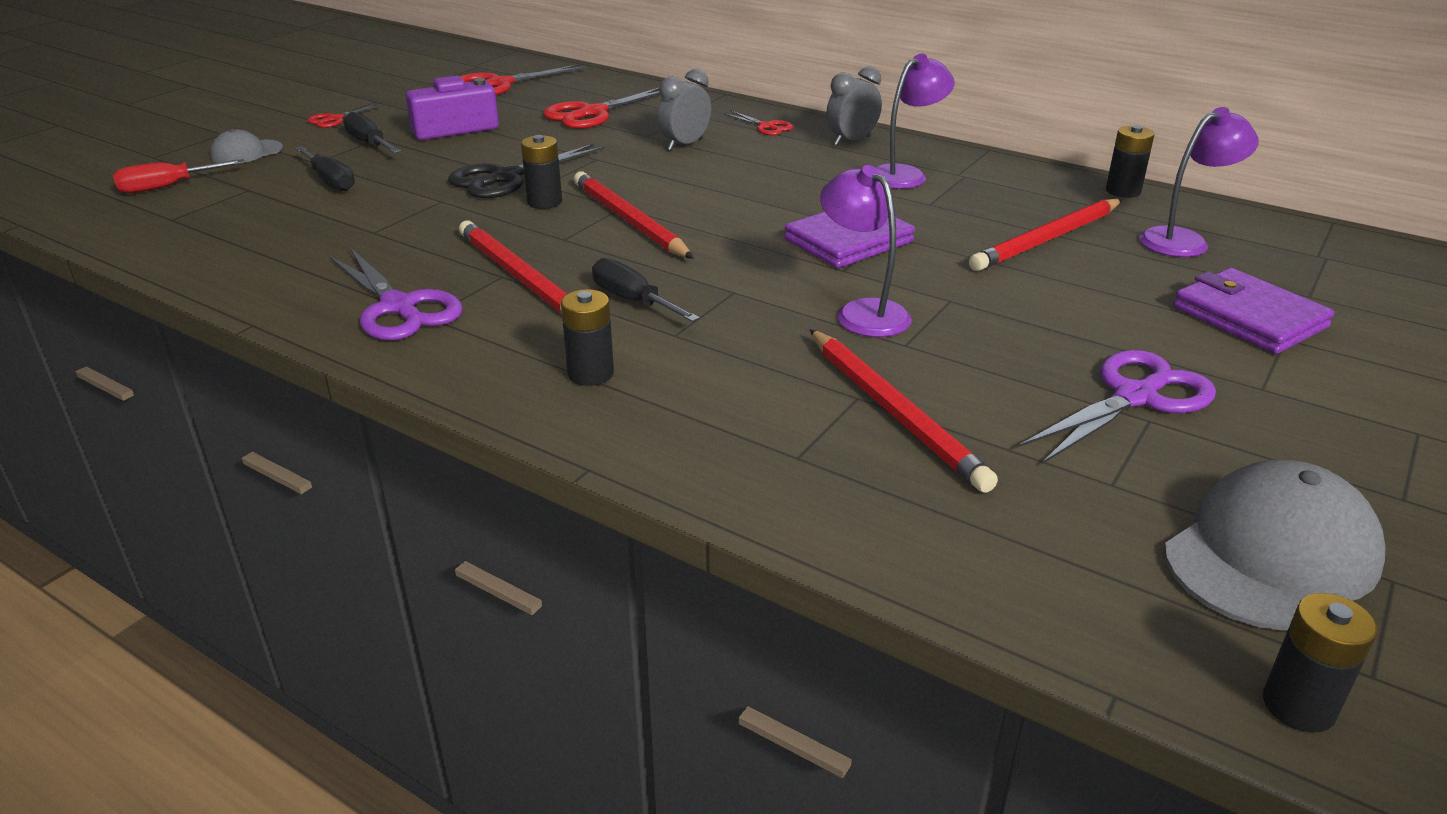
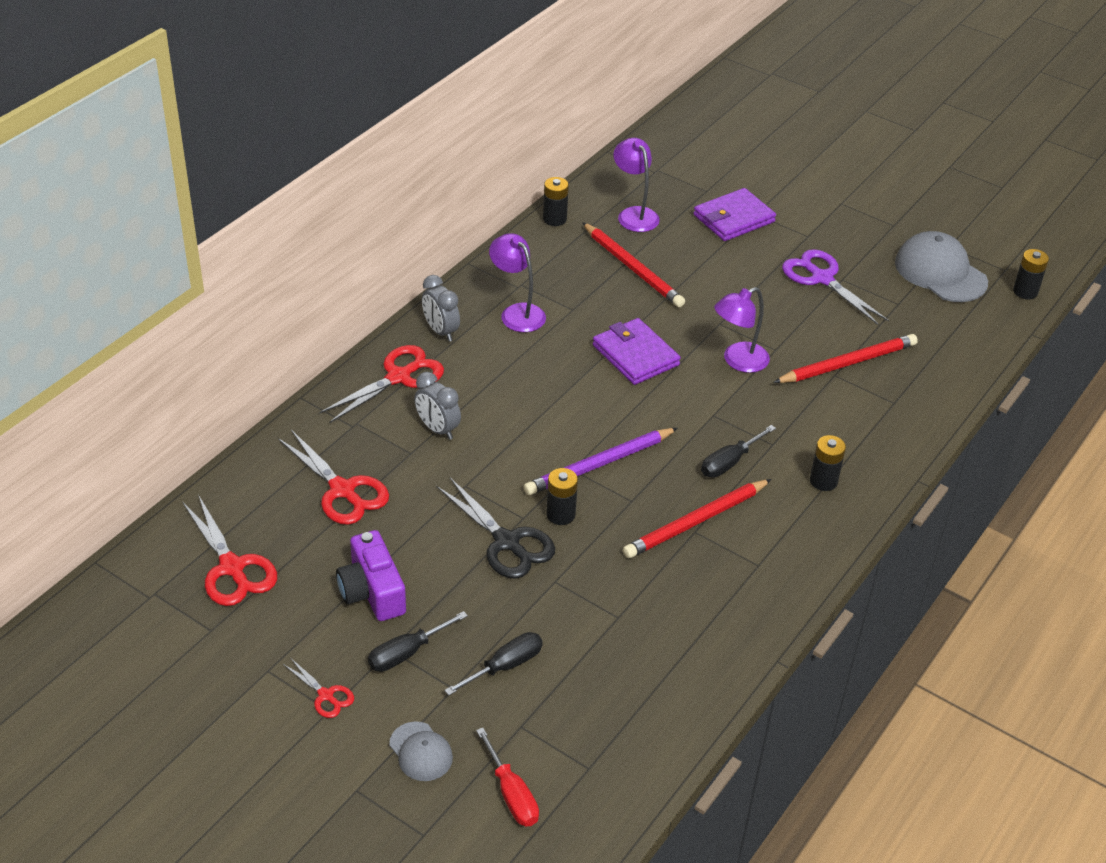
camera: 90 degrees left, 10 degrees up
(398, 307) = (746, 582): purple scissors -> none
(629, 221) = (599, 464): red pencil -> purple pencil
(766, 127) = (399, 377): red scissors -> red scissors, size x1.89

